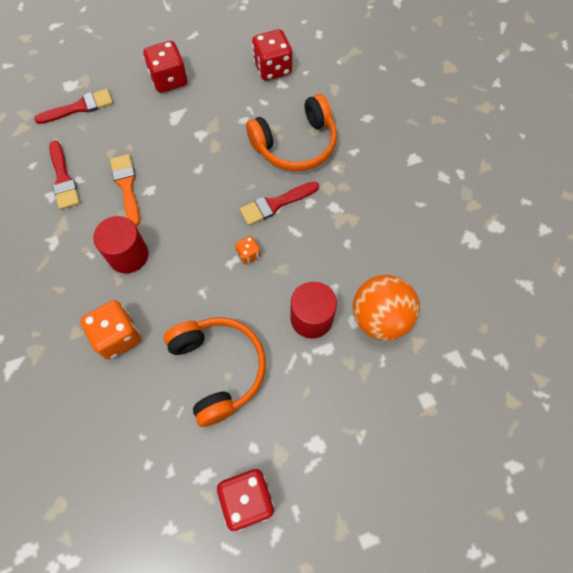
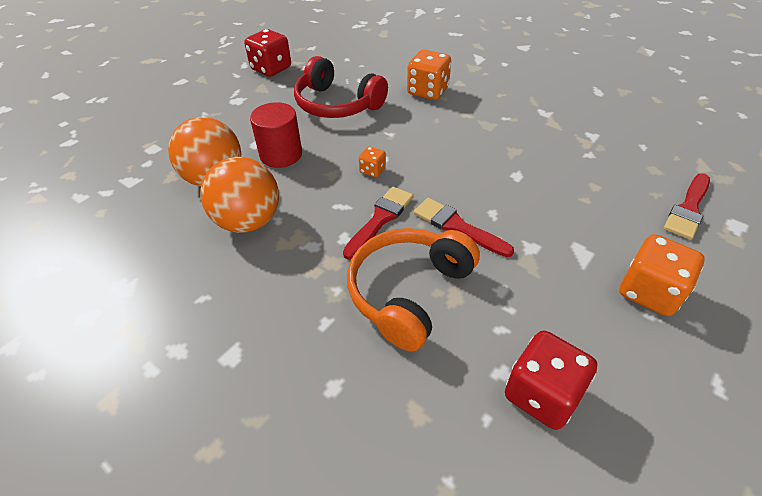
camera: 150 degrees right, 20 degrees down
(63, 179) = (601, 149): red brush -> red brush (457, 226)
(126, 186) = (541, 168): orange brush -> none
(128, 255) = (475, 129): red cylinder -> none
(169, 80) = (649, 292): red dice -> orange dice
(219, 369) = (337, 104): orange headphones -> red headphones
(369, 253) = (248, 221): none -> orange ball

